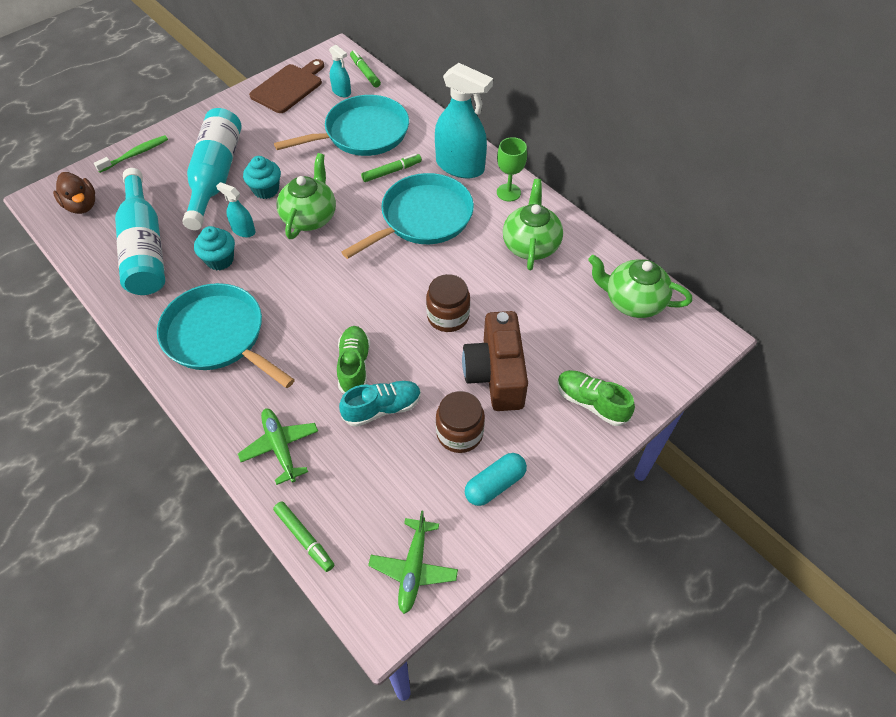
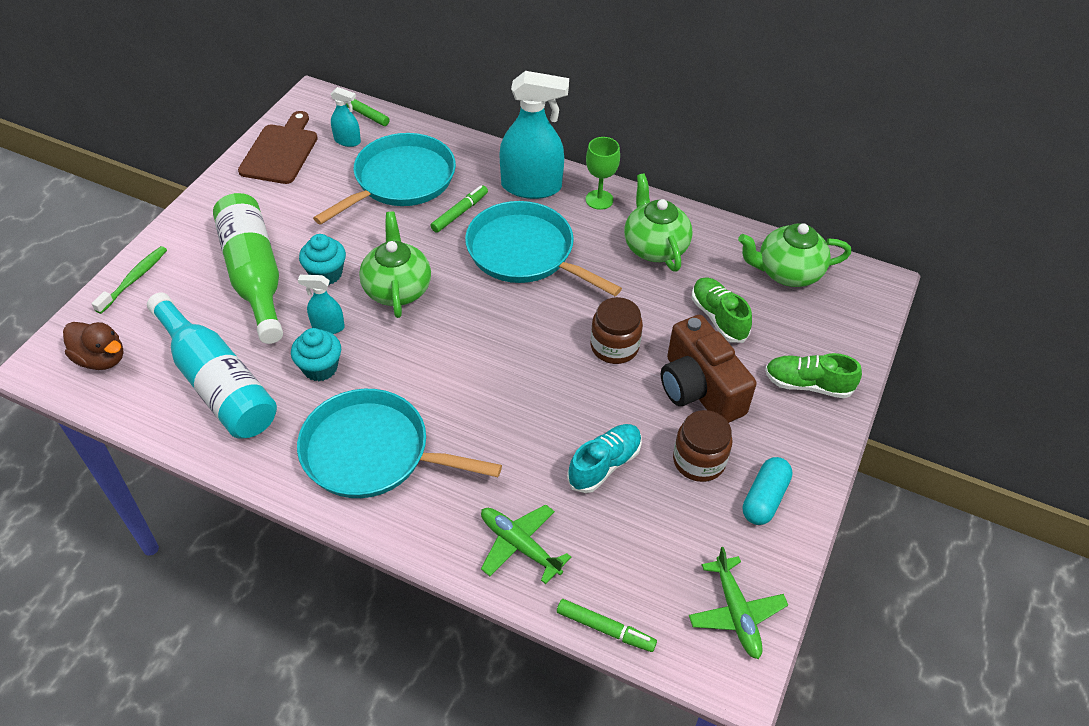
camera: 25 degrees left, 5 degrees down
(216, 176) = (254, 275): turquoise bottle -> green bottle
(354, 366) = (547, 431): green shoe -> green shoe (718, 318)
(423, 218) = (525, 252): turquoise pan -> turquoise pan turned 75 degrees counterclockwise

